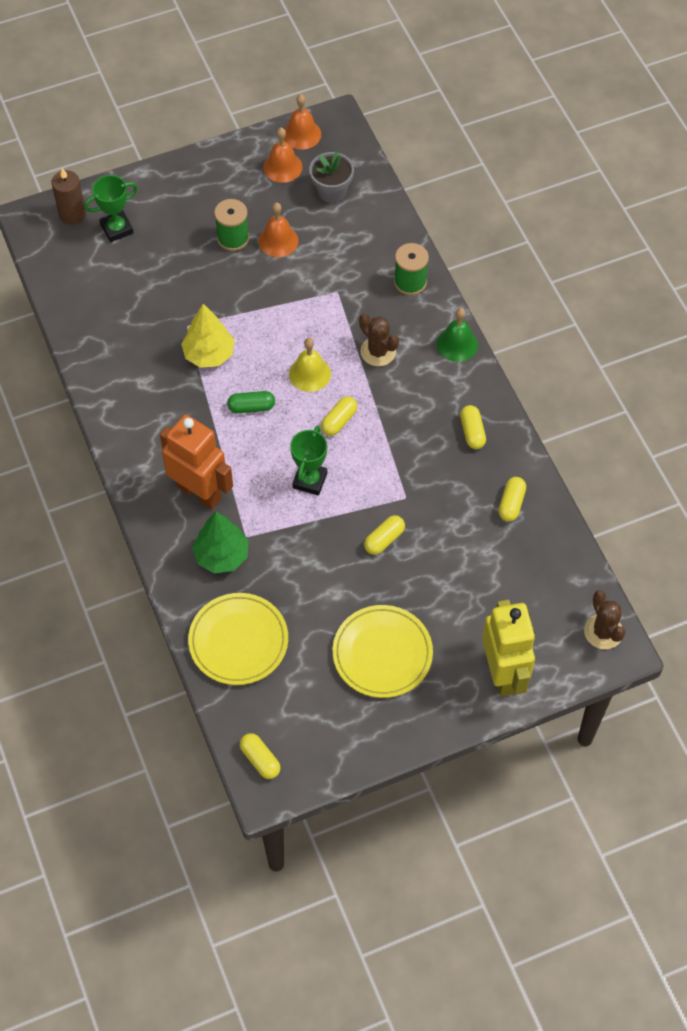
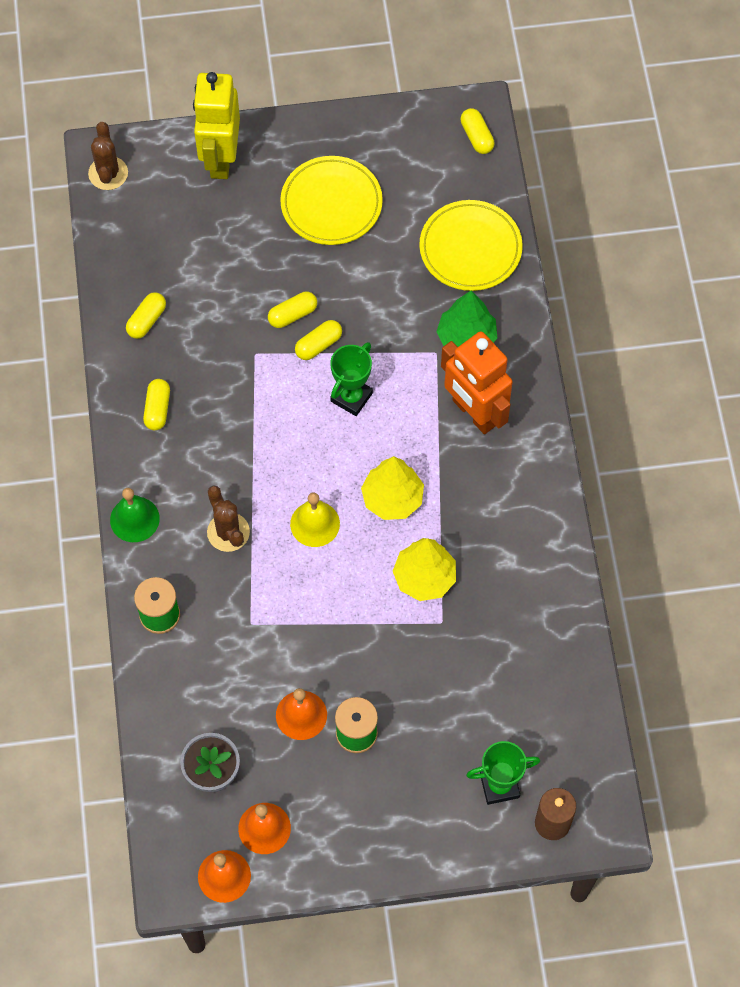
camera: 165 degrees left, 5 degrees up
(251, 407) = (392, 498): green capsule -> yellow tree
(339, 421) = (299, 458): yellow capsule -> yellow capsule (318, 345)

